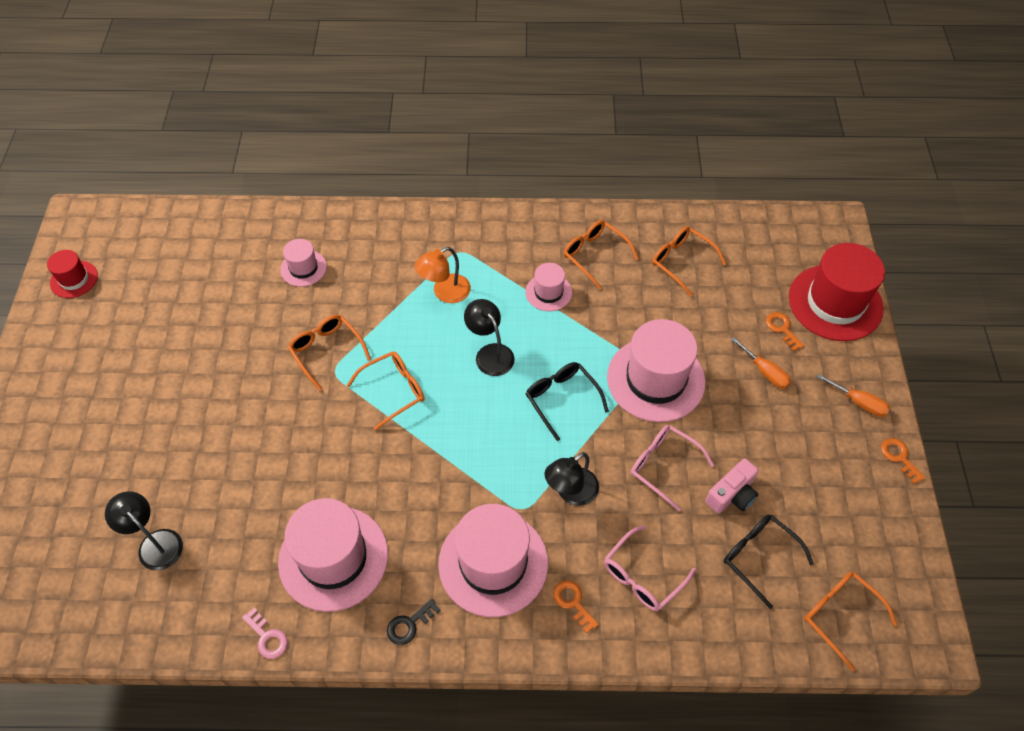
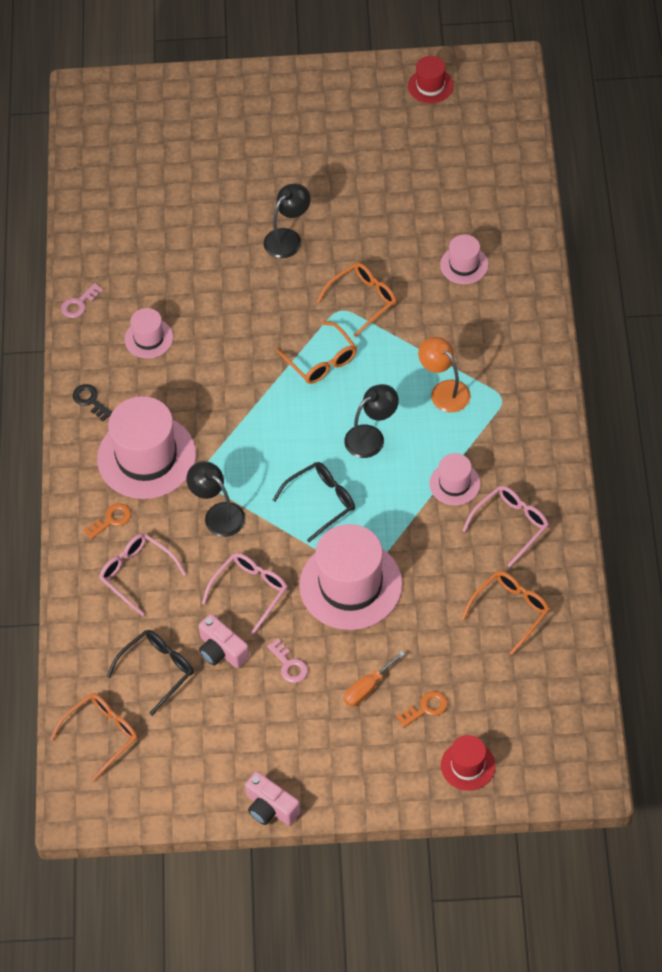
camera: 90 degrees right, 0 degrees up
(155, 543) = (159, 211): black lamp -> black lamp (288, 238)
(333, 558) = (148, 338): pink hat -> pink hat, size x0.51
(594, 255) = (511, 525): orange glasses -> pink glasses
(745, 435) = (289, 665): none -> pink key
(835, 303) = (468, 765): red hat -> red hat, size x0.51
(859, 402) = (335, 776): orange screwdriver -> none
(899, 457) = (270, 807): orange key -> pink camera

